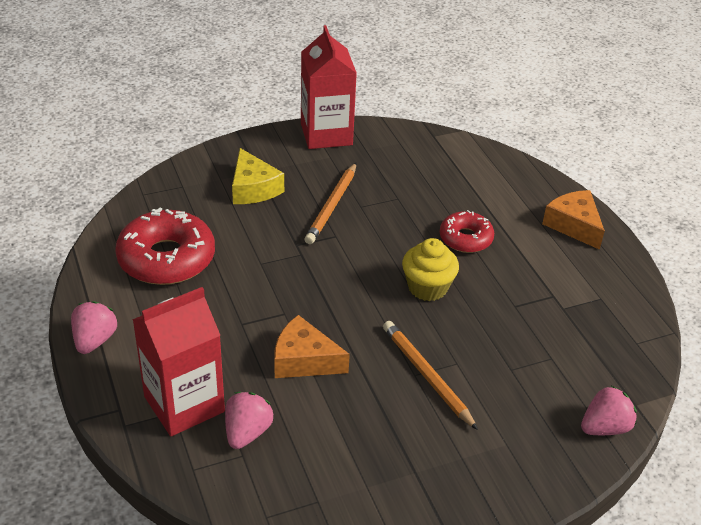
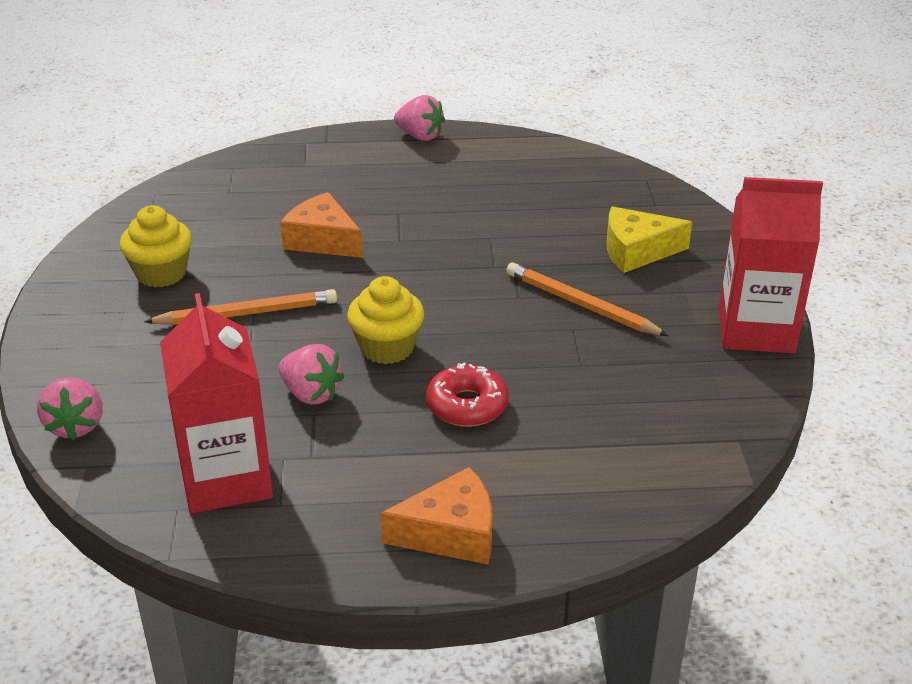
camera: 110 degrees right, 5 degrees down
(166, 258) = (523, 182): red donut -> none
(184, 404) = (310, 170): red carton -> red carton (226, 478)
(247, 432) = (252, 197): pink strawberry -> pink strawberry (311, 394)
(304, 360) = (322, 240): orange cheese -> orange cheese turned 90 degrees counterclockwise
(399, 453) = (161, 273): none -> yellow cupcake

